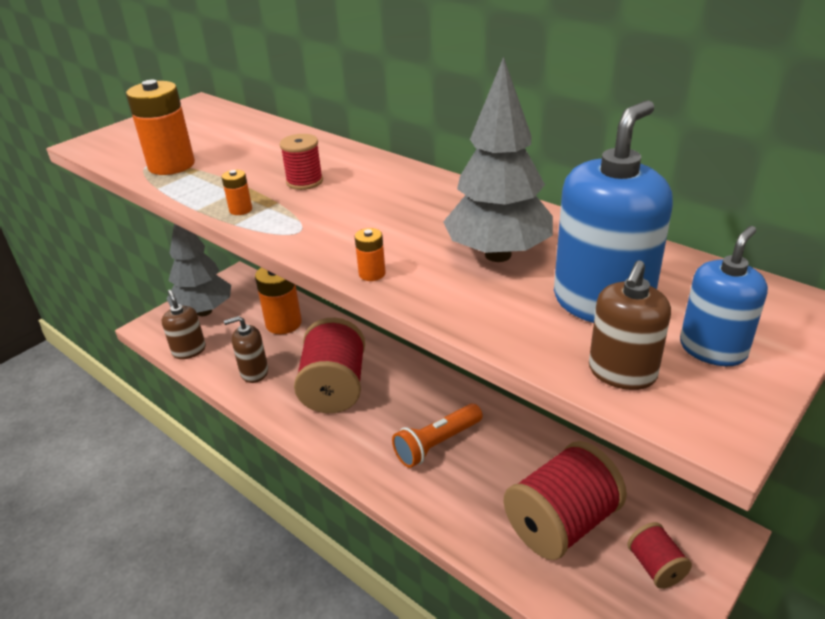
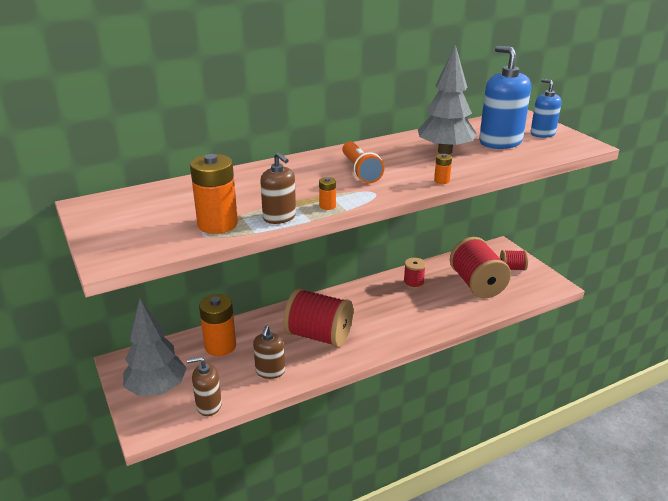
camera: 70 degrees left, 5 degrees down
(304, 181) = (306, 182): red spool -> red spool (413, 283)
(437, 444) = (399, 307): orange flashlight -> orange flashlight (360, 171)
(622, 372) = (550, 150): brown soap dispenser -> brown soap dispenser (279, 217)

